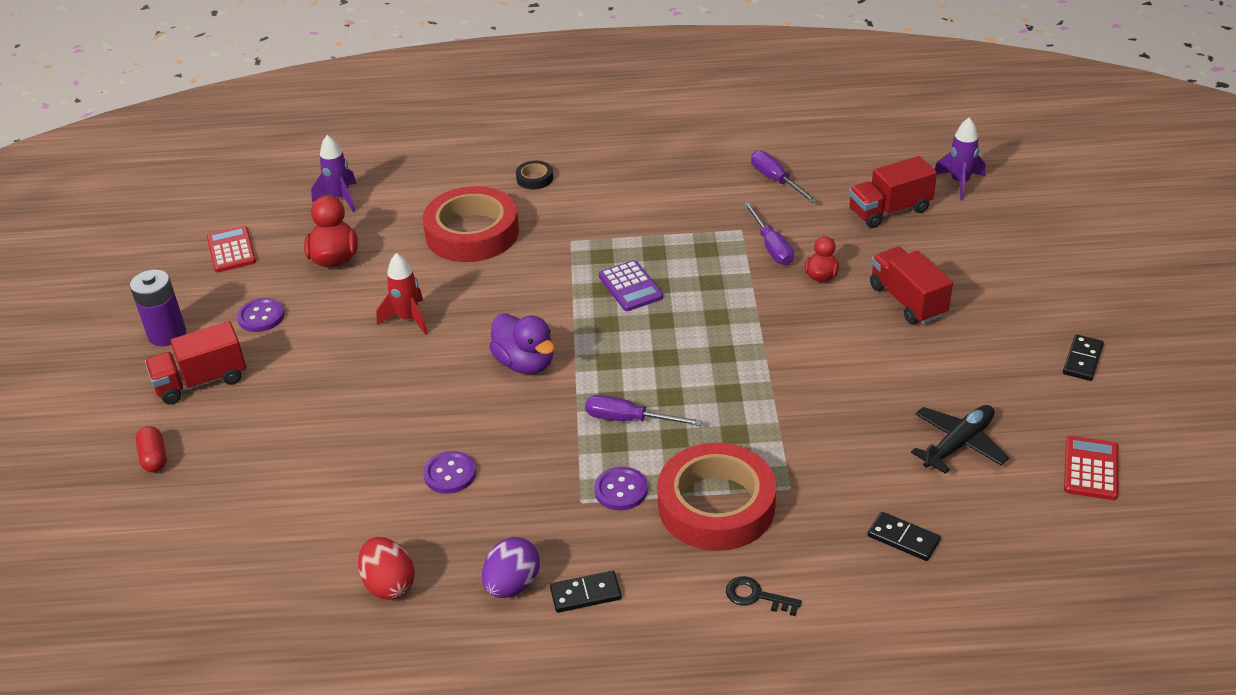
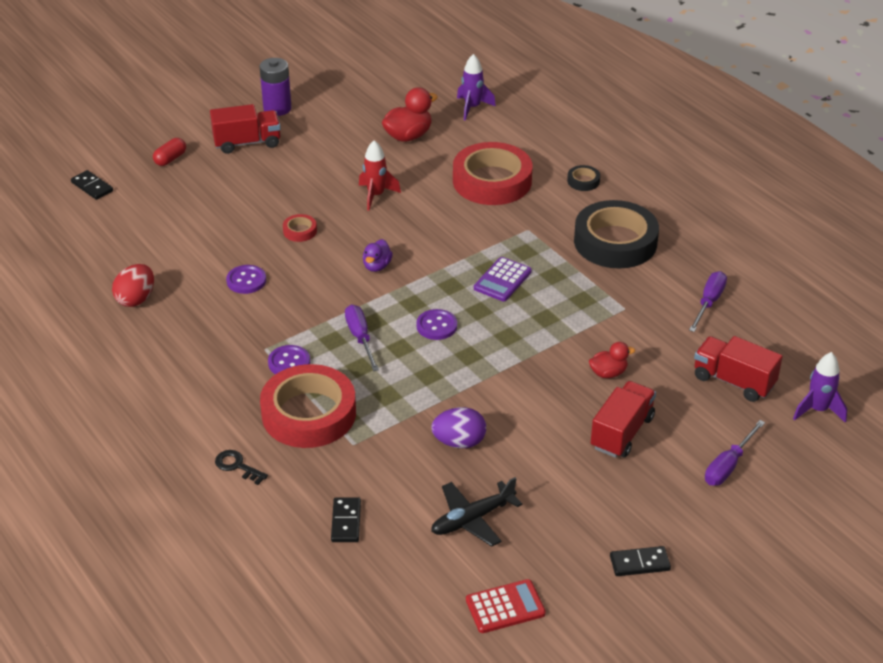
camera: 55 degrees right, 0 degrees up
(201, 381) = (247, 143): red truck -> red truck turned 135 degrees clockwise
(231, 250) = (377, 91): red calculator -> none
(261, 317) = (324, 135): purple button -> purple button (436, 326)
(407, 398) = (300, 231): none -> red tape
(512, 585) = (171, 350): purple egg -> purple egg (459, 442)
(525, 363) = (377, 266): purple duck -> purple duck, size x0.61
(585, 594) = (185, 385): black domino -> black domino (92, 187)
(642, 196) = (615, 242): none -> black tape
(756, 596) = (237, 466): black key -> black key turned 45 degrees counterclockwise
(771, 247) = (619, 332): purple screwdriver -> purple screwdriver (728, 465)
(958, 444) = (472, 519): black plane -> black plane turned 135 degrees clockwise

